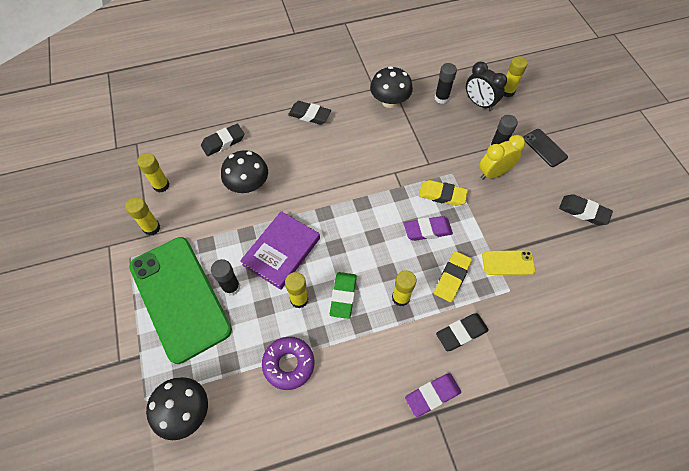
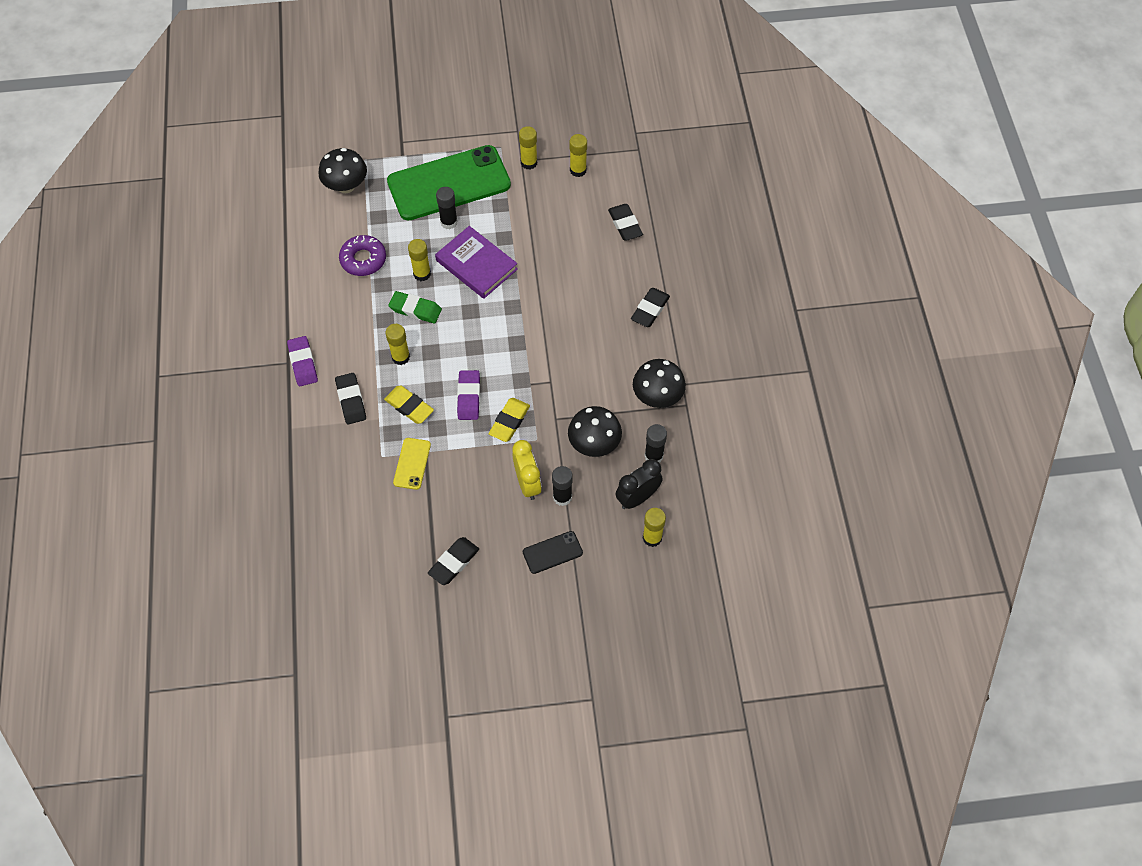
camera: 100 degrees right, 0 degrees up
(248, 185) = (562, 243): black mushroom -> black mushroom (594, 444)

